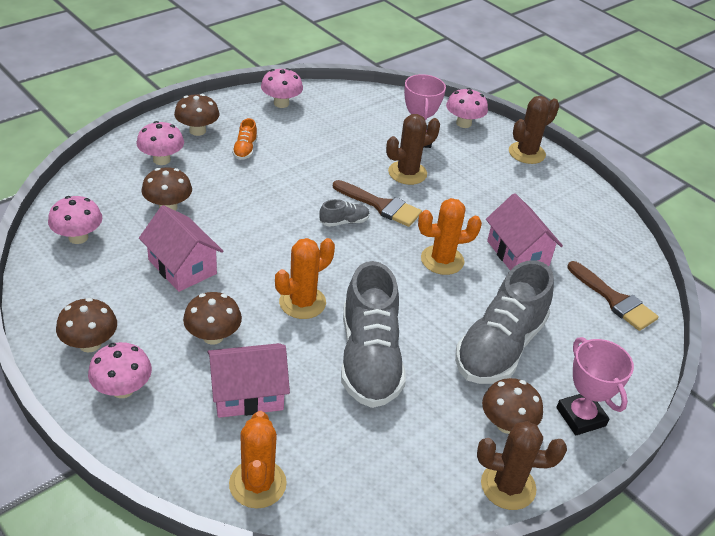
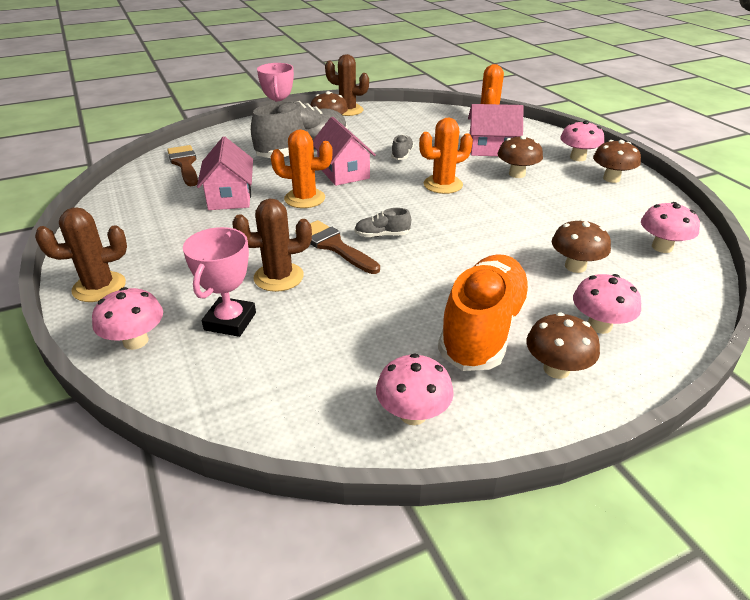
camera: 160 degrees left, 5 degrees down
(182, 267) = (549, 215): pink house -> pink house (343, 172)
(245, 150) = (483, 329): orange shoe -> orange shoe, size x2.40
(369, 358) = (402, 155): grey shoe -> grey shoe, size x0.42

